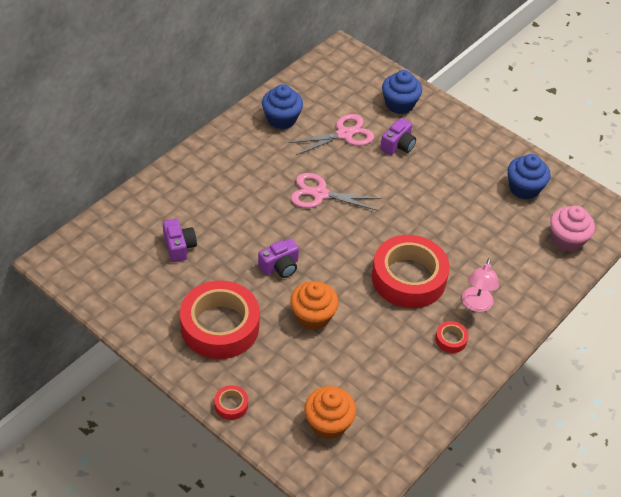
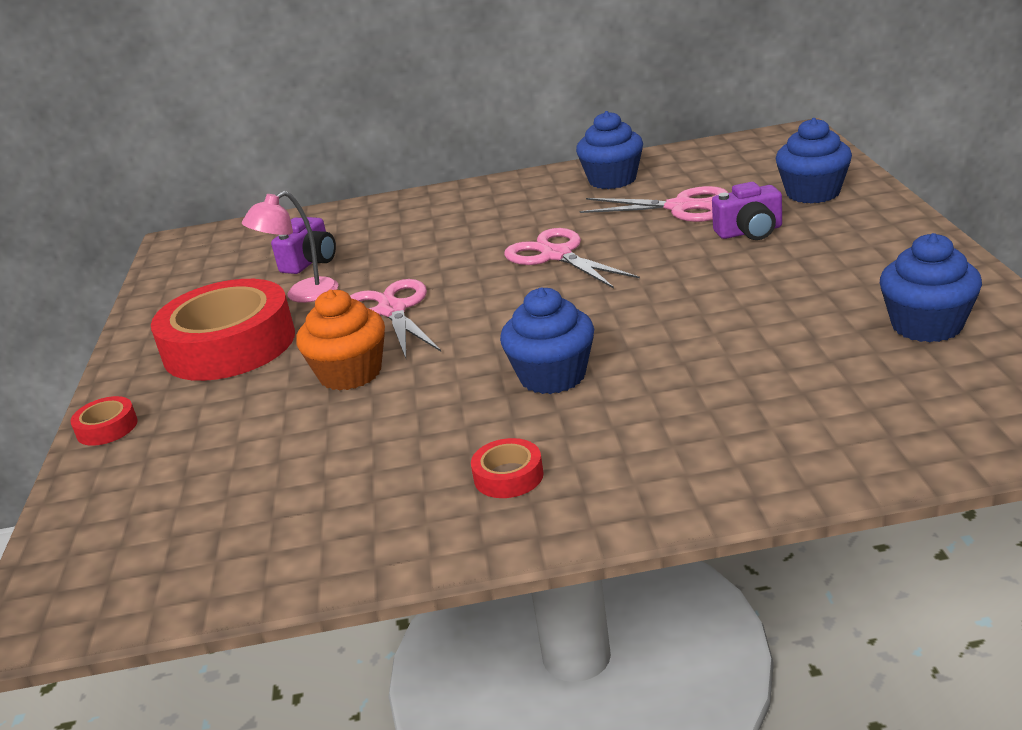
camera: 50 degrees right, 20 degrees down
(280, 266) = (392, 311): purple camera -> pink scissors
(328, 423) = (173, 502): orange cupcake -> none
(408, 278) = (552, 376): red tape -> blue cupcake
(476, 305) = (619, 447): pink lamp -> pink lamp (302, 295)
(567, 240) = (937, 416): pink cupcake -> none

